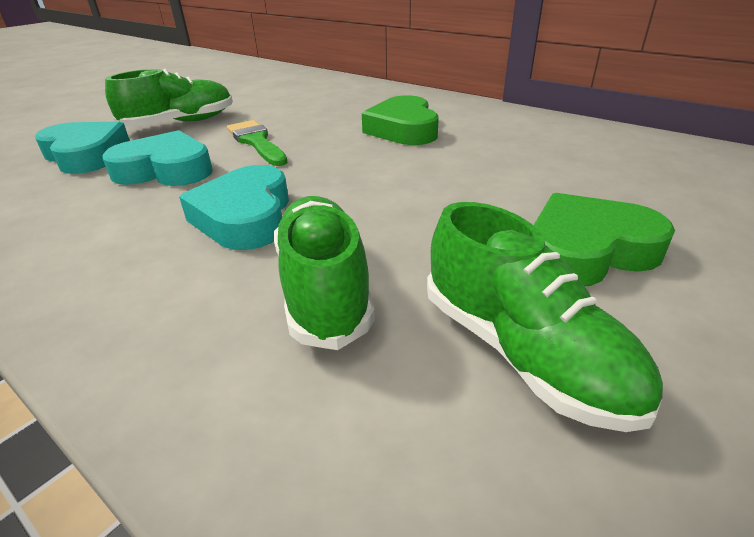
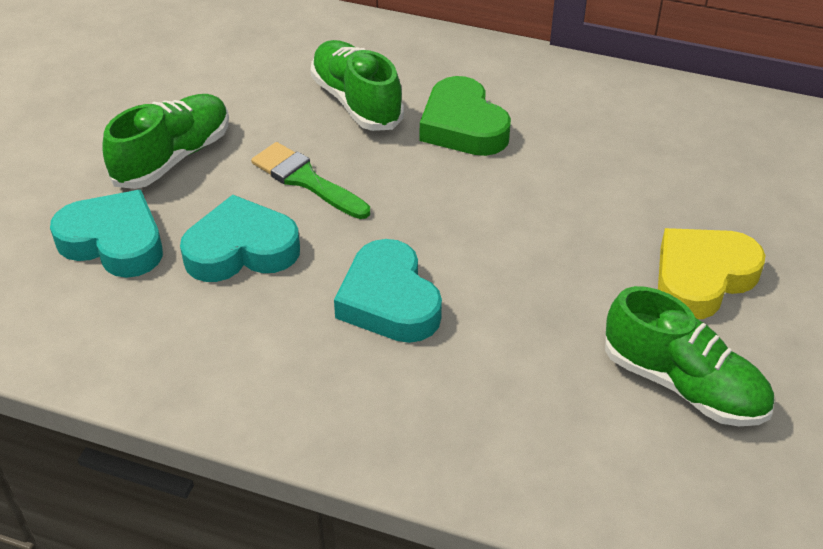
camera: 20 degrees left, 10 degrees up
(323, 288) = (516, 364): green shoe -> green shoe (356, 102)
(587, 250) = (702, 278): green heart -> yellow heart

